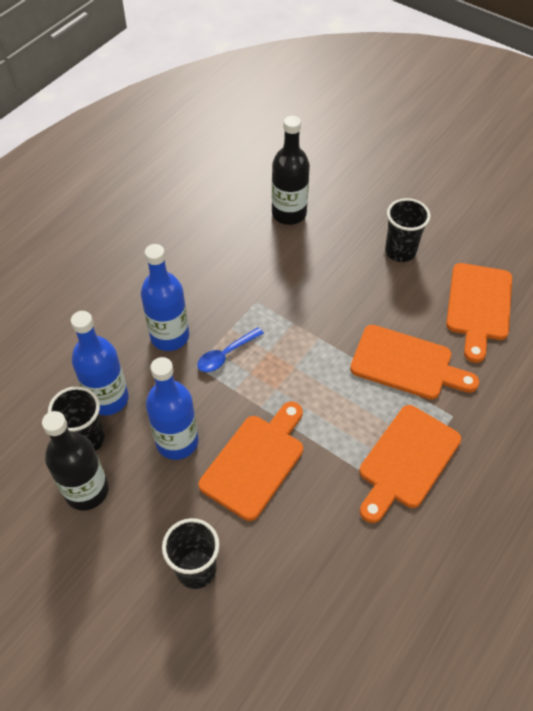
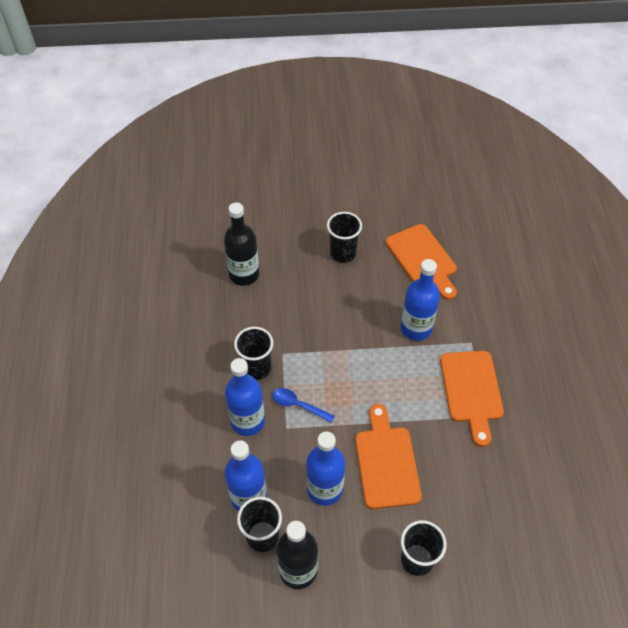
camera: 40 degrees left, 0 degrees up
(221, 298) = (256, 368): none -> black cup
(226, 354) = (298, 405): blue spoon -> blue spoon turned 105 degrees clockwise
(407, 364) = (416, 328): orange cutting board -> blue bottle

